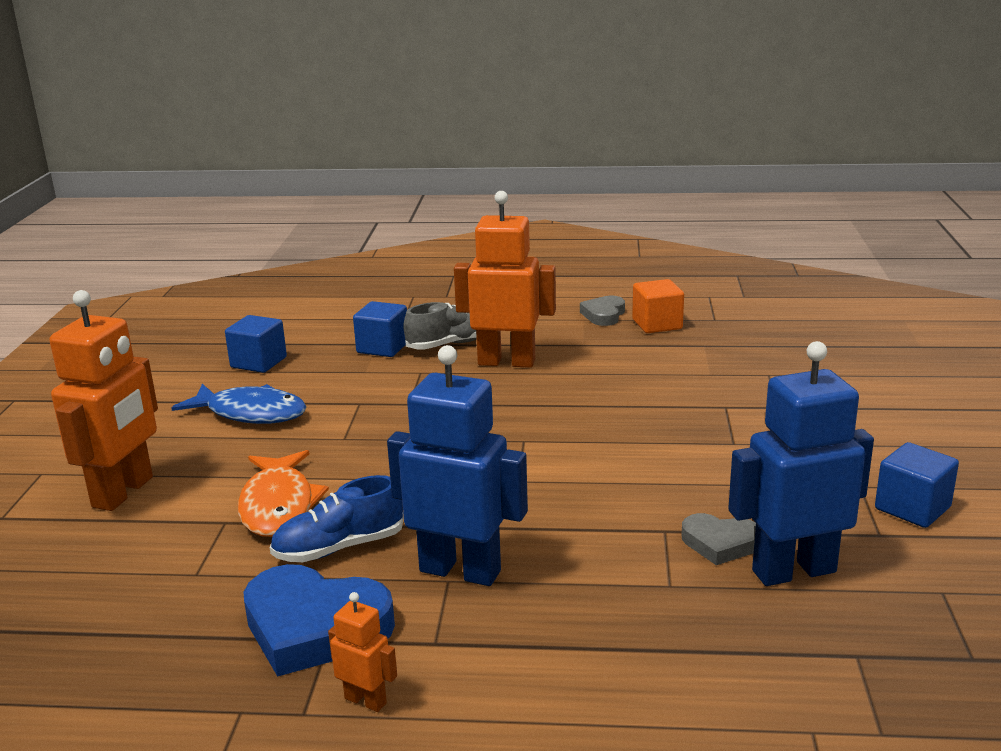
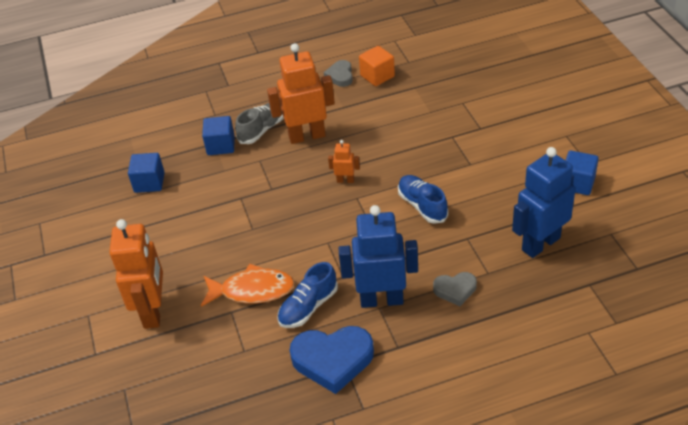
camera: 20 degrees left, 20 degrees up
(251, 413) = (180, 227): blue fish -> none
(278, 505) = (253, 290): orange fish -> orange fish turned 60 degrees counterclockwise
(366, 700) = (387, 390): orange robot -> orange robot (345, 180)
(618, 473) = (422, 206): none -> blue shoe
(720, 543) = (498, 238): grey heart -> grey heart (455, 290)

